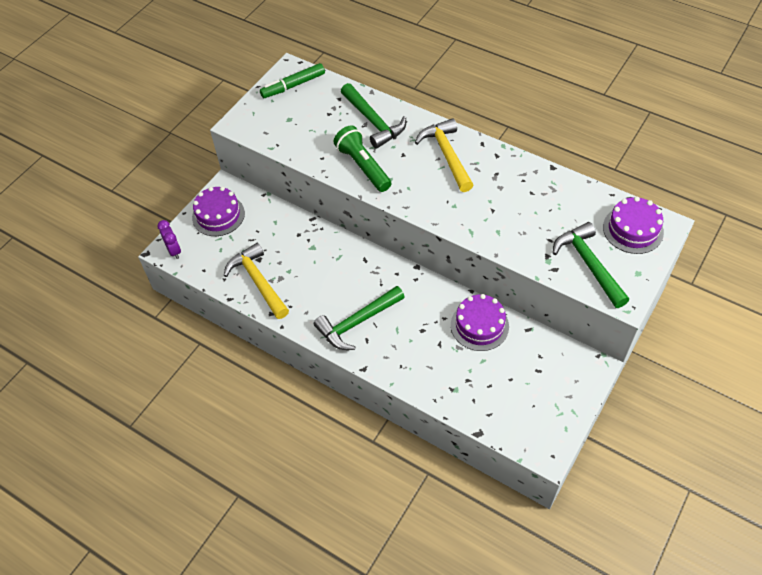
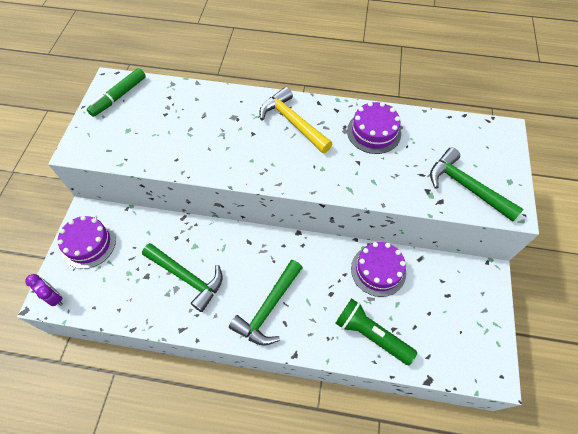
camera: 25 degrees left, 5 degrees up
(258, 281) = (155, 300): yellow hammer -> none
(363, 166) = (220, 156): green flashlight -> green flashlight (371, 335)
(373, 121) = (211, 110): green hammer -> green hammer (187, 277)
(633, 229) = (483, 143): purple cake -> purple cake (373, 132)

